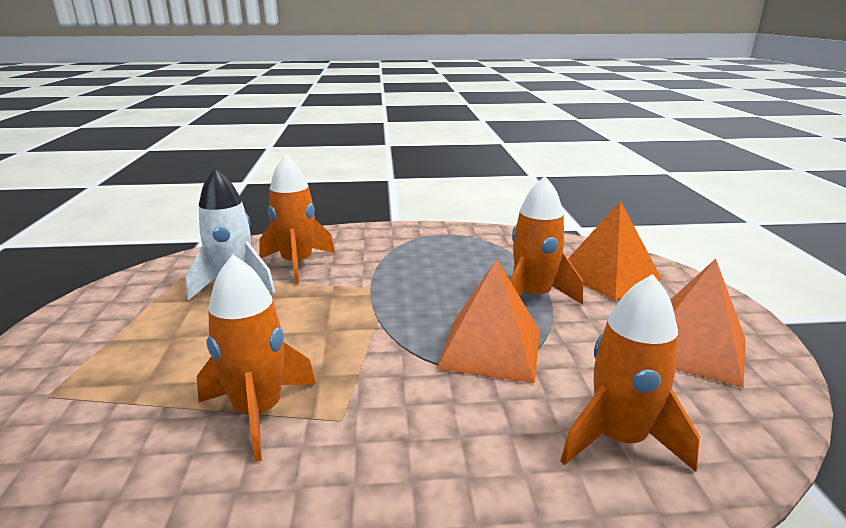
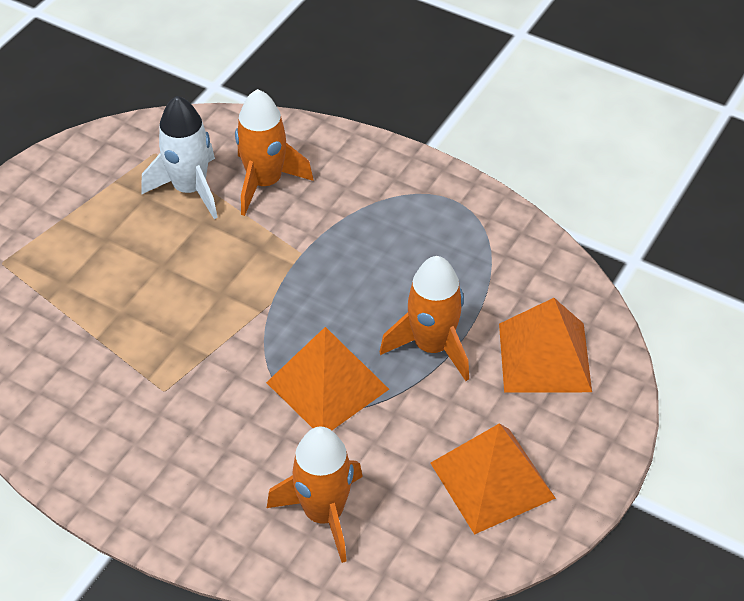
camera: 35 degrees right, 25 degrees up
(258, 412) = (117, 354): orange rocket -> none

